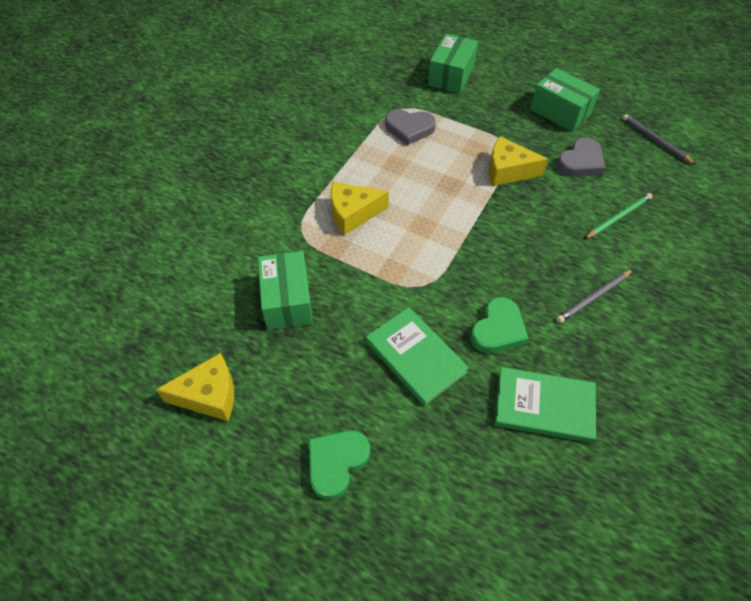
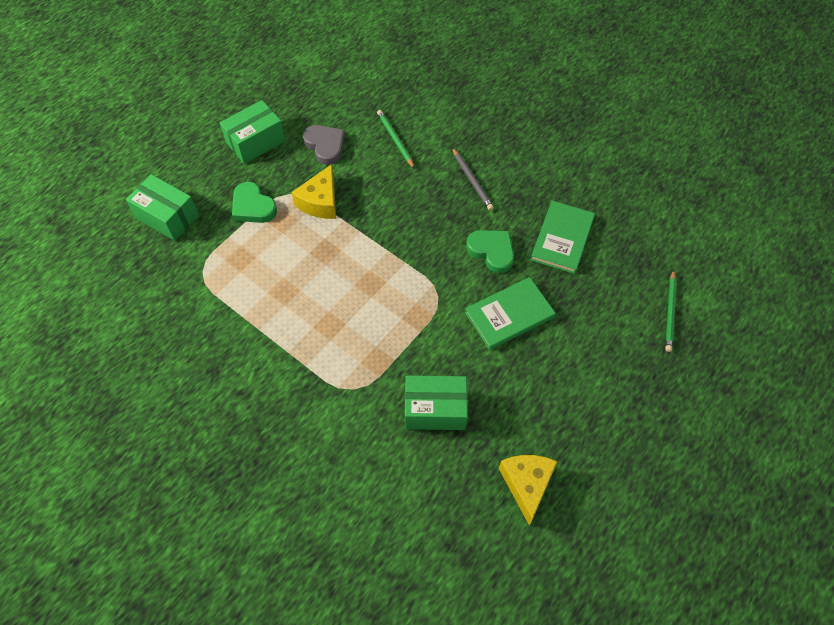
camera: 80 degrees left, 5 degrees up
(336, 463) = (597, 387): green heart -> green heart (253, 206)
(353, 213) = (340, 339): yellow cheese -> none
(409, 129) = (236, 270): grey heart -> none
(468, 558) = (670, 312): none -> green pencil
(655, 141) = (315, 87): grey pencil -> none

